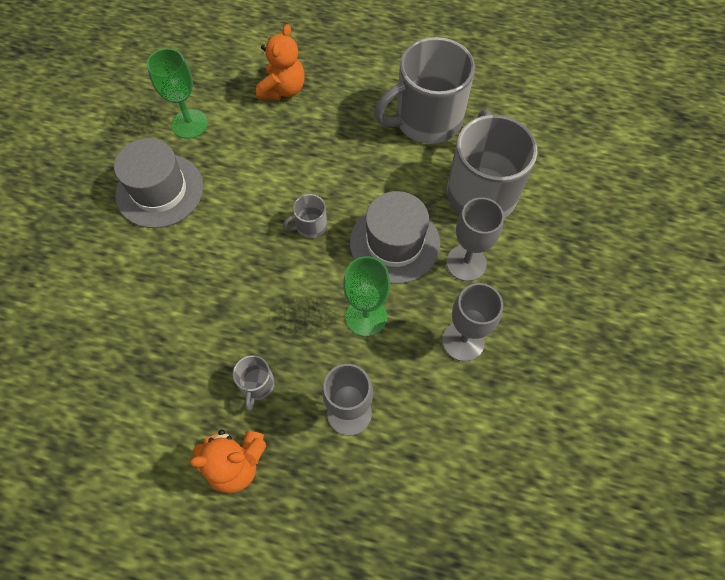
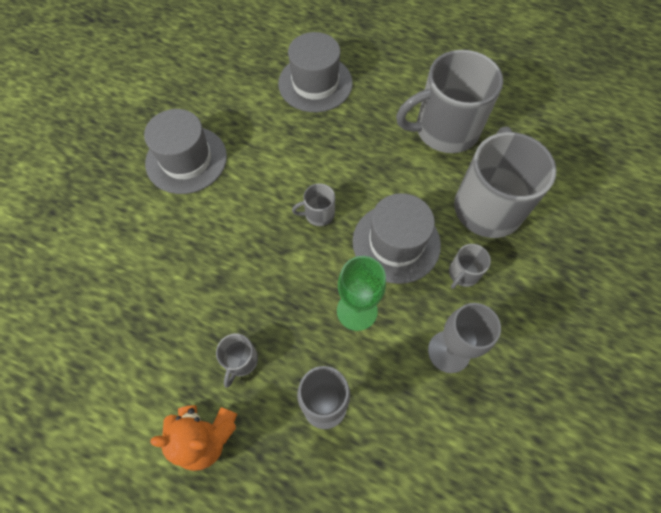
camera: 10 degrees right, 0 degrees up
(189, 124) = (225, 103): green goblet -> none
(283, 89) = (315, 83): orange teddy bear -> grey hat
(466, 263) = (463, 273): grey goblet -> grey mug

